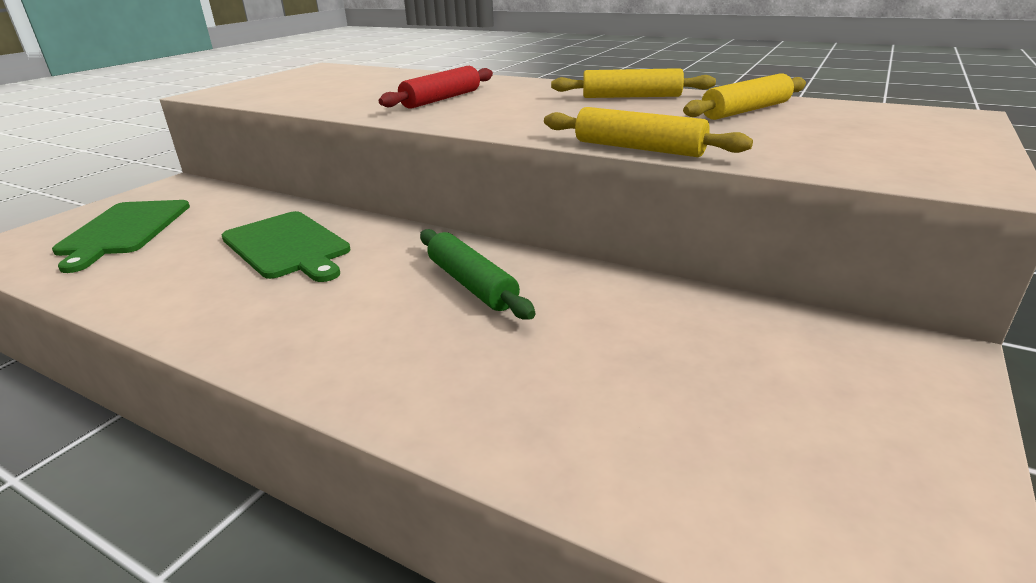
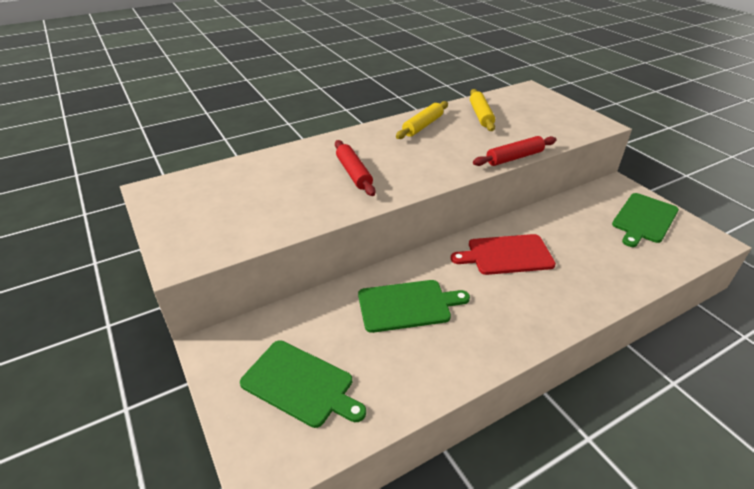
camera: 60 degrees left, 10 degrees up
(472, 284) = (506, 255): green rolling pin -> red cutting board
(638, 148) = (514, 158): yellow rolling pin -> red rolling pin
(832, 422) = (644, 219): none -> green cutting board

